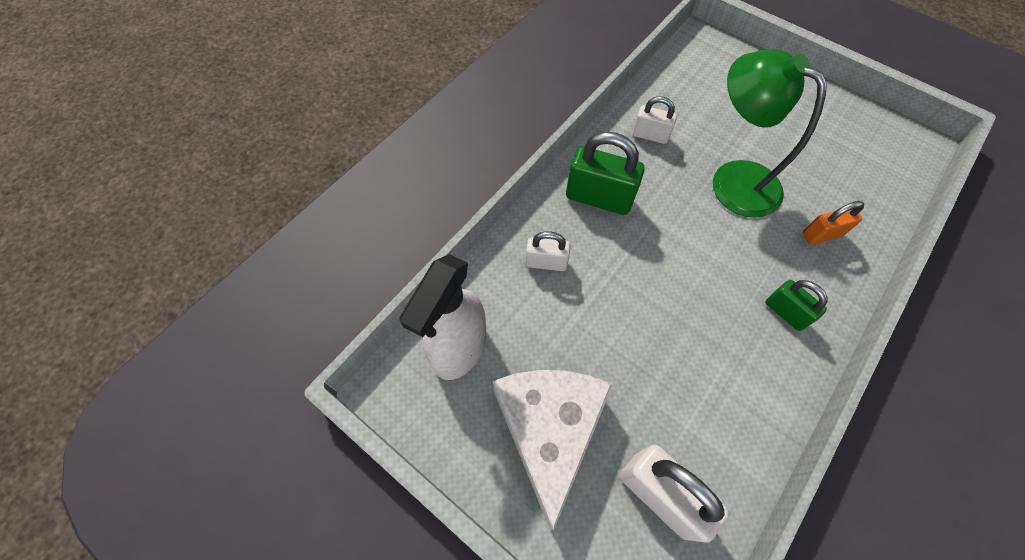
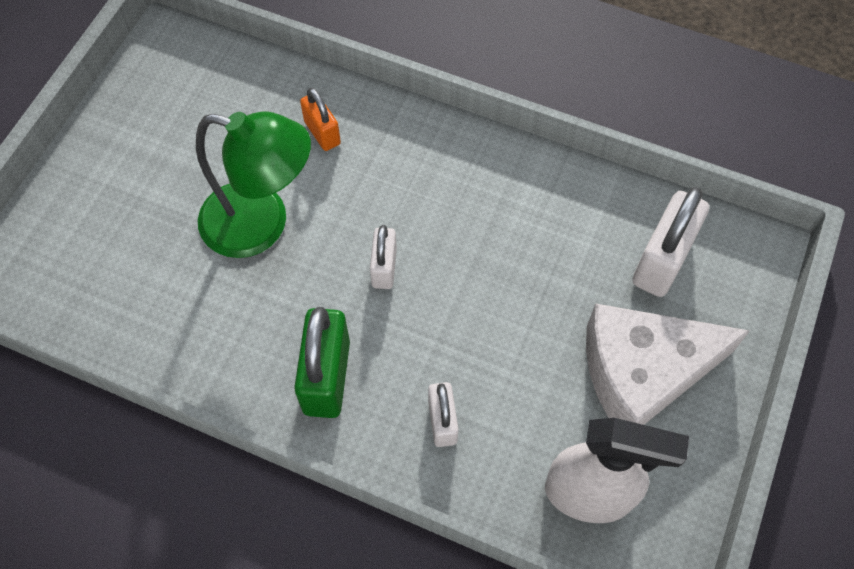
camera: 105 degrees left, 0 degrees up
(650, 135) = (205, 329): white padlock -> white padlock (384, 268)
(733, 179) = (261, 224): green lamp -> green lamp turned 105 degrees counterclockwise
(785, 312) = (432, 165): green padlock -> none

